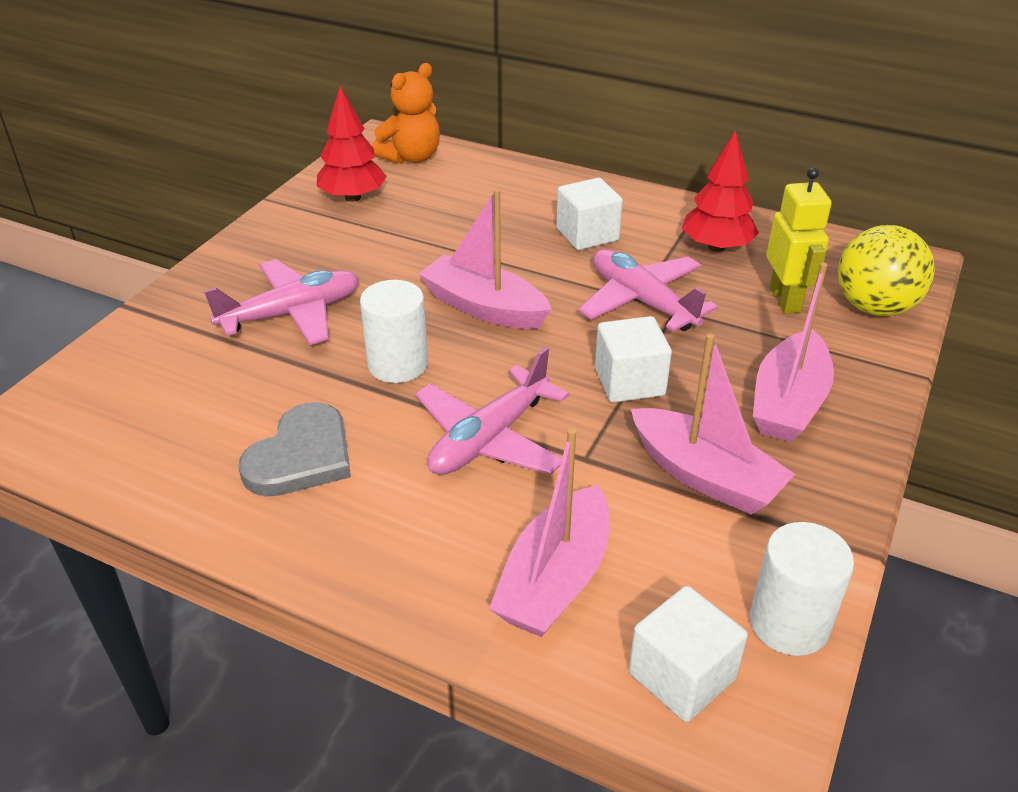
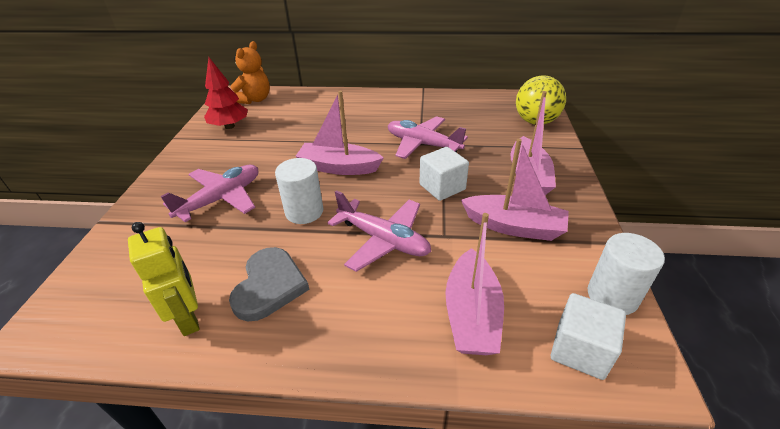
camera: 20 degrees left, 0 degrees up
(489, 438) = (383, 240): pink plane -> pink plane turned 75 degrees counterclockwise
(587, 235) = (374, 118): white cube -> none
(716, 247) = (443, 110): red tree -> none
(785, 300) = (492, 127): yellow robot -> yellow robot (189, 318)

